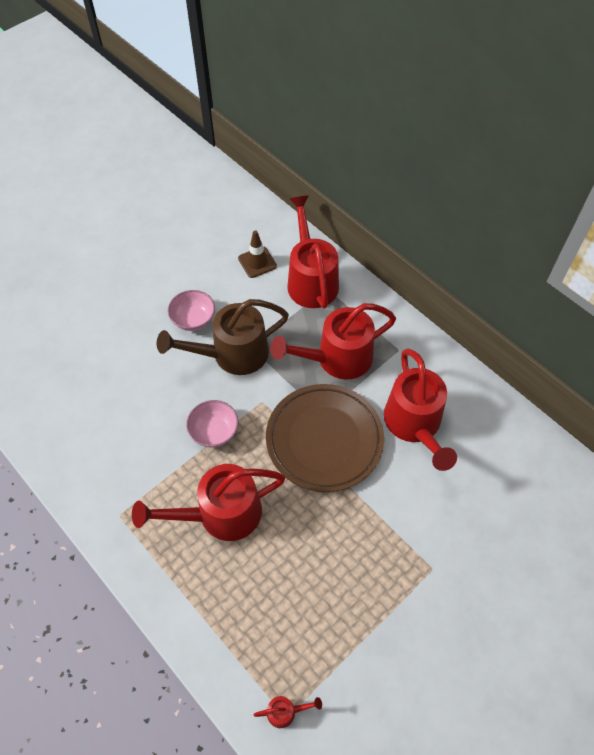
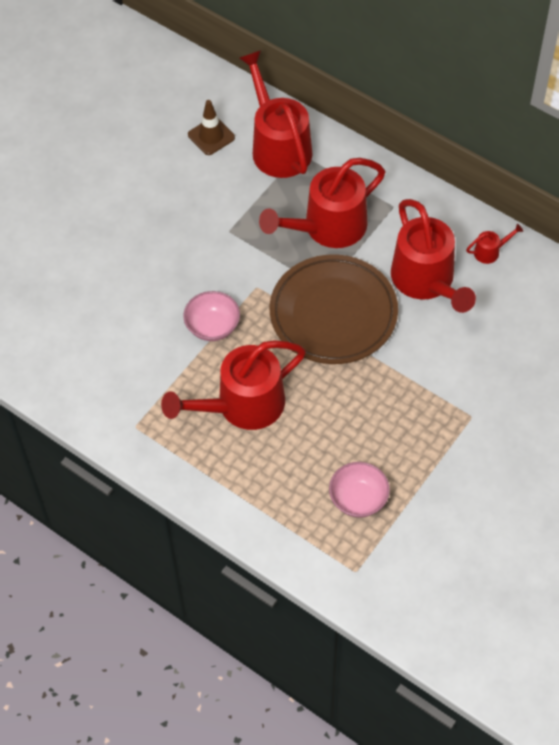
camera: 10 degrees left, 0 degrees up
(193, 320) = (156, 213): pink bowl -> pink bowl (358, 499)
(232, 355) = (210, 243): brown watering can -> none
(286, 711) = (354, 567): red watering can -> red watering can (490, 251)

